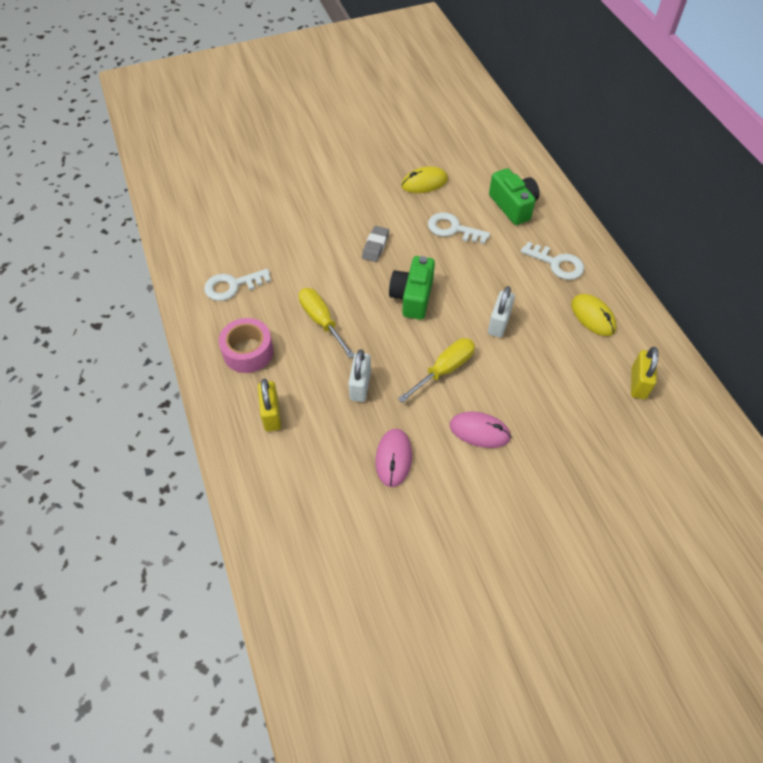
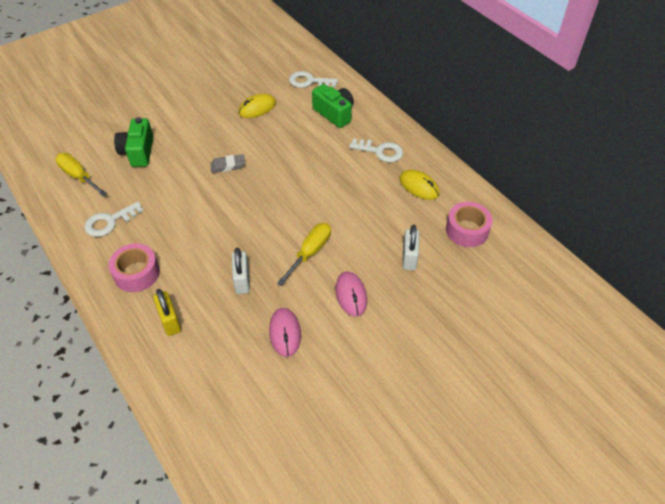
camera: 15 degrees left, 5 degrees down
(321, 321) = (196, 235): yellow screwdriver -> yellow screwdriver (78, 176)
(375, 246) = (228, 166): grey eraser -> grey eraser turned 75 degrees clockwise
(412, 297) = (269, 200): green camera -> green camera (138, 152)
(453, 229) = (289, 140): white key -> white key (309, 81)
(479, 431) = (351, 295): pink mouse -> pink mouse turned 75 degrees clockwise
(499, 323) = (345, 207): white padlock -> white padlock (409, 258)
(638, 383) = (467, 230): yellow padlock -> pink tape

